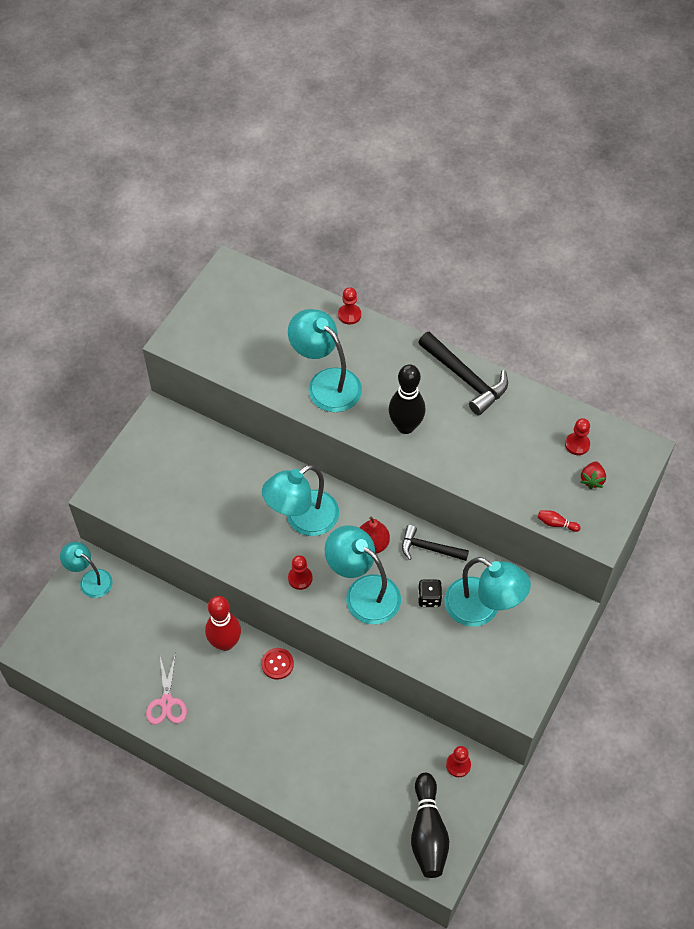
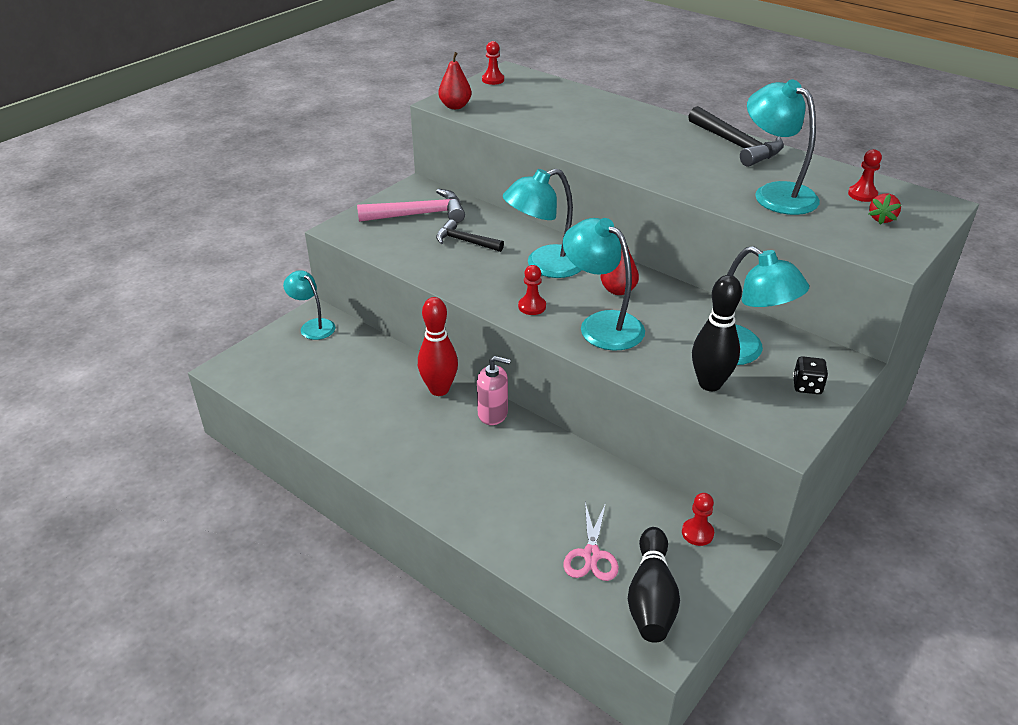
camera: 10 degrees right, 20 degrees down
(167, 702) = (359, 430): pink scissors -> pink scissors (591, 555)
(171, 460) = (419, 215): none -> pink hammer
(188, 346) = (455, 106): none -> red pear
(277, 664) = (493, 413): red button -> pink soap dispenser
(326, 383) = (588, 136): turquoise lamp -> turquoise lamp (775, 193)
(349, 315) = (619, 102): red pawn -> red pawn (493, 80)
(405, 426) = (668, 168): black bowling pin -> black bowling pin (710, 384)
(429, 548) = (682, 299): black hammer -> black hammer (465, 241)
(429, 598) = (678, 337): black dice -> black dice (807, 386)
(556, 524) = (840, 245): red bowling pin -> none

